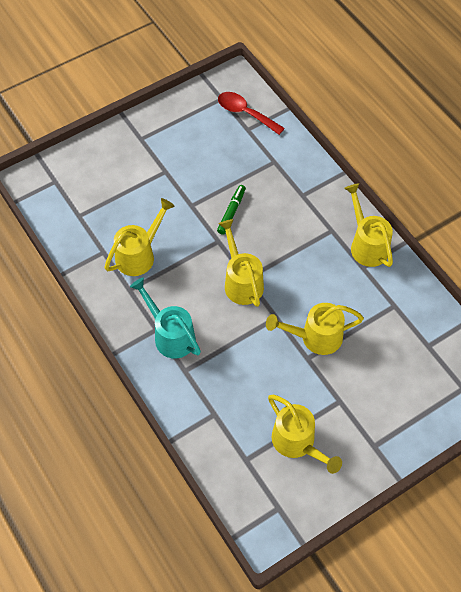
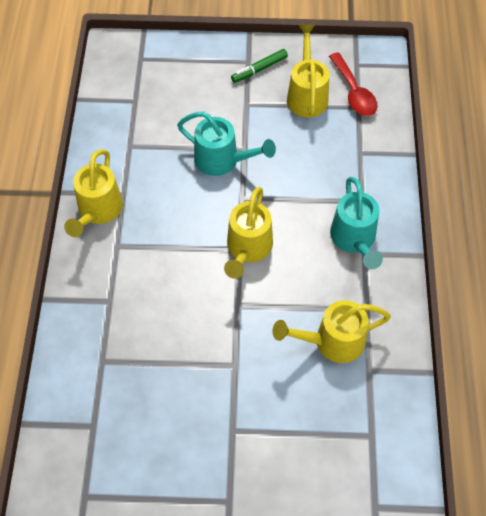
camera: 145 degrees left, 0 degrees up
(231, 212) = (198, 329): green marker -> green marker (259, 69)
(245, 113) = (75, 451): red spoon -> red spoon (353, 92)
(315, 337) = (222, 161): yellow watering can -> turquoise watering can

